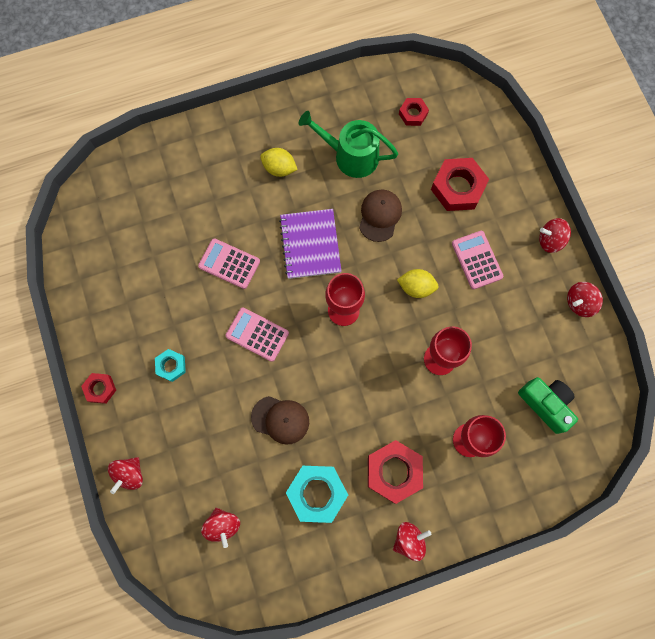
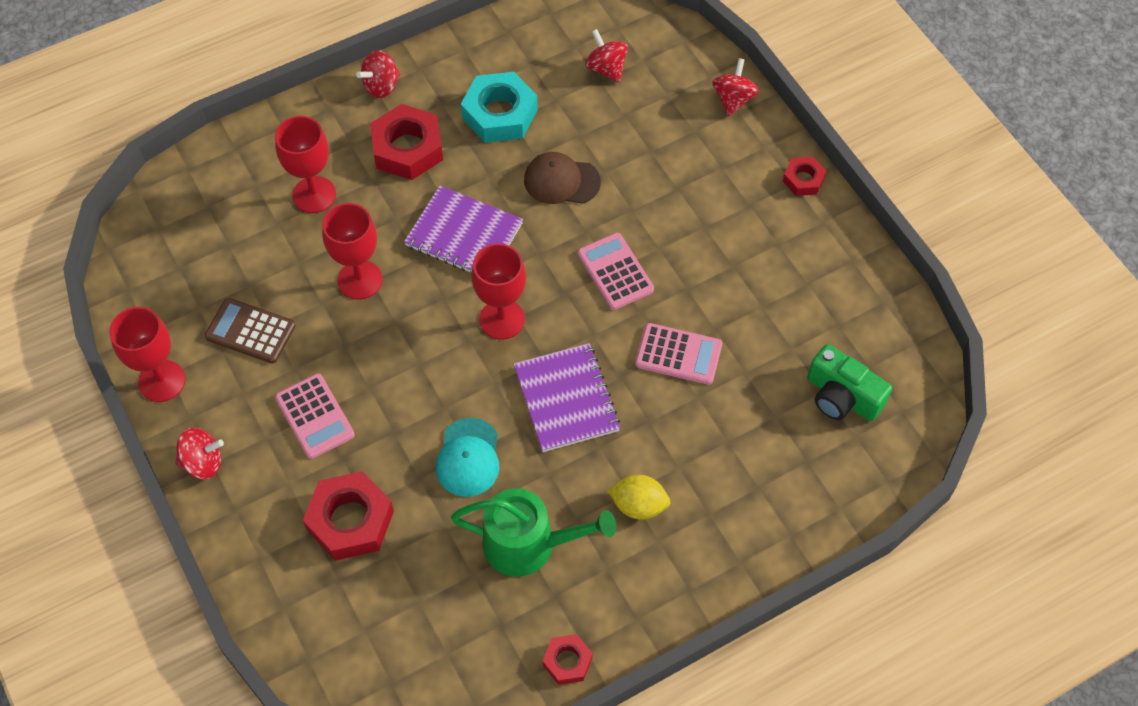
camera: 170 degrees right, 15 degrees down
(171, 366) = (720, 218): turquoise nut -> none
(257, 334) = (615, 272): pink calculator -> pink calculator turned 135 degrees counterclockwise
(360, 384) = (464, 235): none -> purple notebook
(380, 215) = (468, 458): brown cap -> turquoise cap
(413, 114) = (435, 634): red nut -> red nut (567, 661)
(416, 287) = (401, 365): yellow lemon -> none
(519, 331) = (250, 331): none -> brown calculator
(546, 404) = (213, 249): green camera -> green camera (842, 396)
(579, 303) = (162, 381): red spinning top -> red goblet

